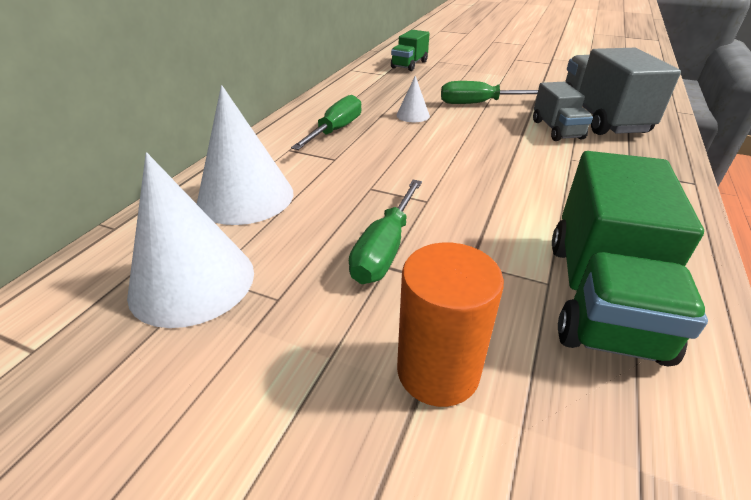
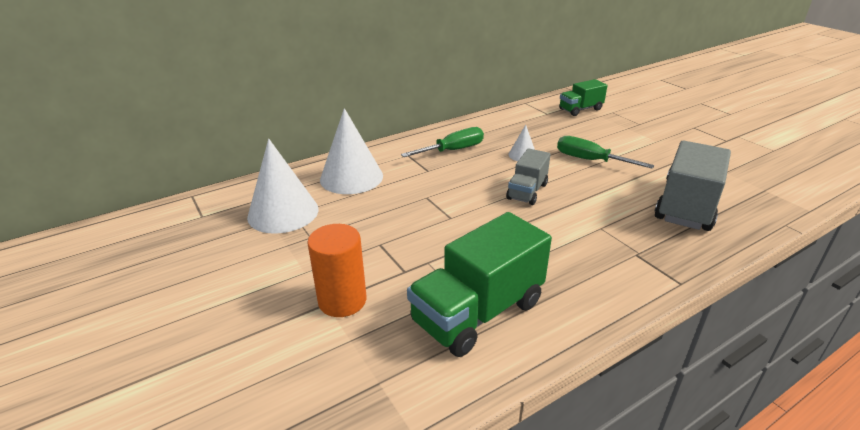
camera: 35 degrees right, 5 degrees down
(385, 249) = (390, 235): green screwdriver -> none
(557, 130) = (626, 202): grey truck -> grey truck (527, 191)

